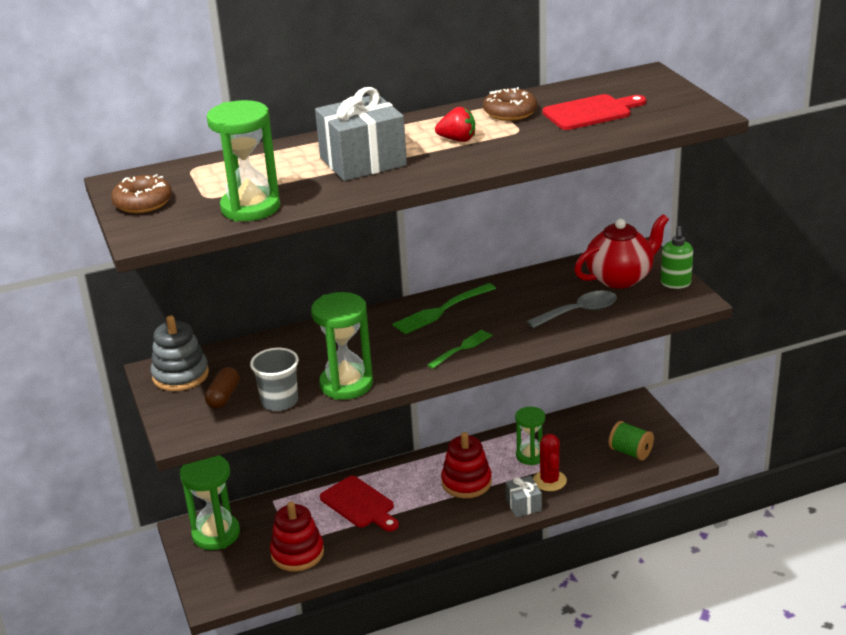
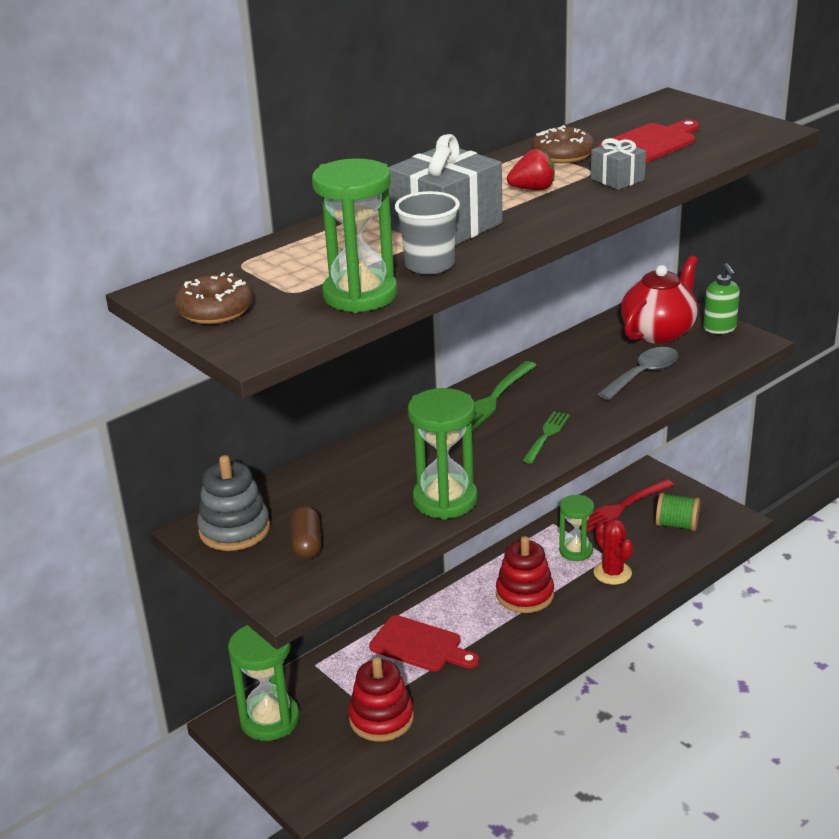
camera: 20 degrees left, 0 degrees up
(279, 401) = (380, 535): grey cup -> grey cup (429, 265)
(523, 505) = (601, 605): grey gift -> grey gift (617, 179)
(593, 427) = (622, 507): none -> red fork

